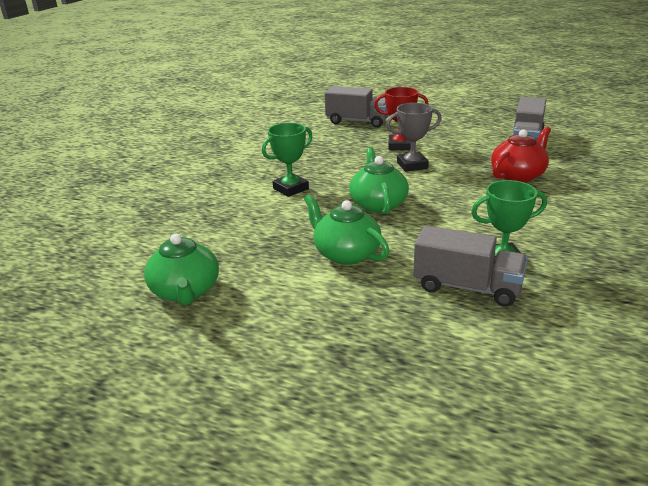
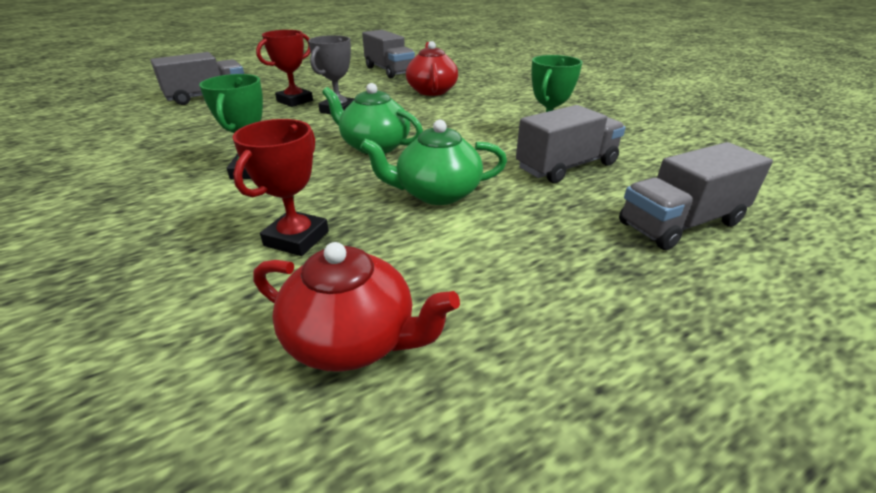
camera: 55 degrees left, 5 degrees up
(185, 291) = (353, 339): green teapot -> red teapot
(243, 237) = (297, 239): none -> red trophy
(442, 367) = (680, 223): none -> grey truck

